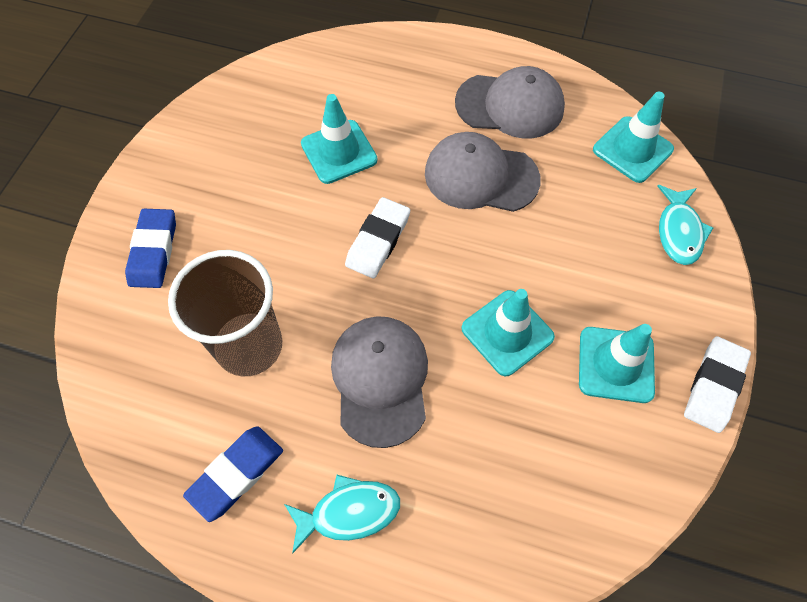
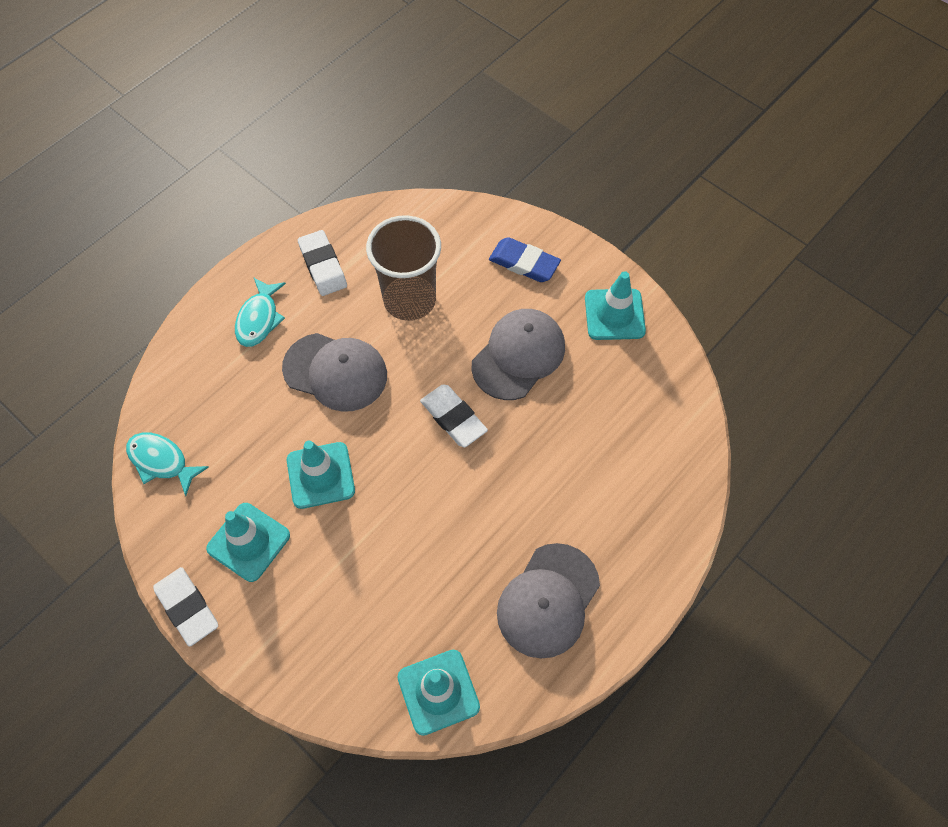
camera: 115 degrees right, 0 degrees up
(236, 474) = (323, 266): blue eraser -> white eraser
(339, 152) = (561, 423): turquoise traffic cone -> turquoise traffic cone (614, 314)
(481, 176) = (477, 530): grey cap -> grey cap (518, 355)
(679, 231) = (329, 675): turquoise fish -> turquoise fish (161, 461)

